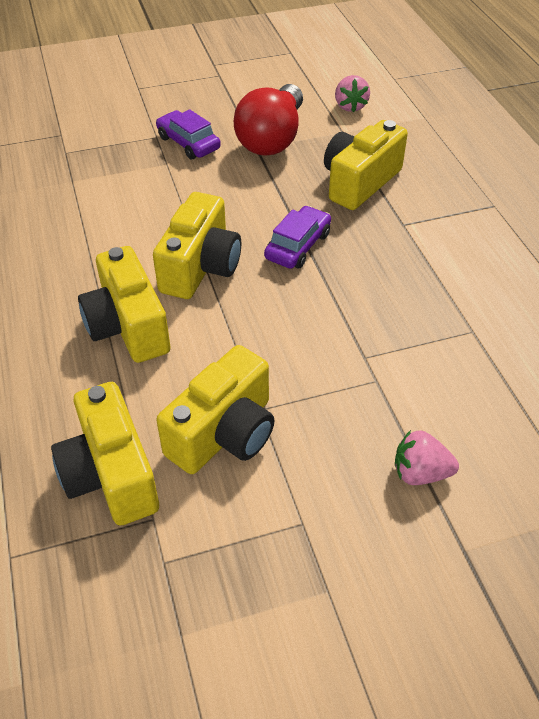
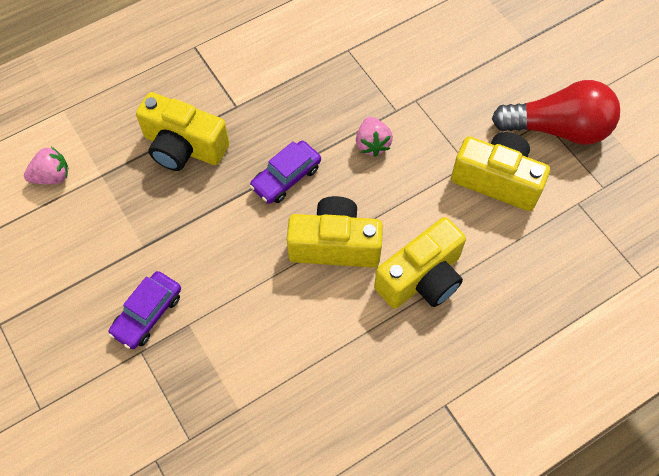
camera: 105 degrees left, 15 degrees up
(111, 474) = (558, 239): yellow camera -> none
(272, 138) = (125, 235): red light bulb -> red light bulb (558, 128)
(298, 246) = (286, 177): purple car -> purple car turned 60 degrees counterclockwise
(420, 473) = (482, 66): pink strawberry -> pink strawberry (372, 144)

